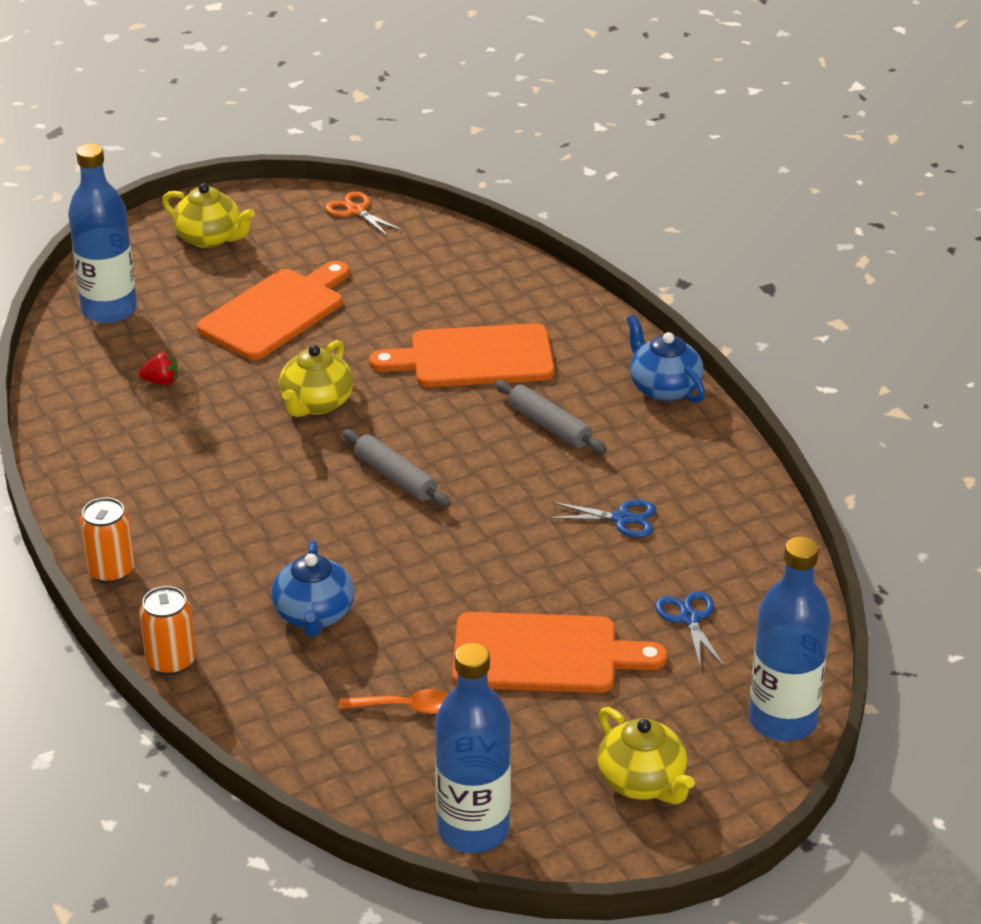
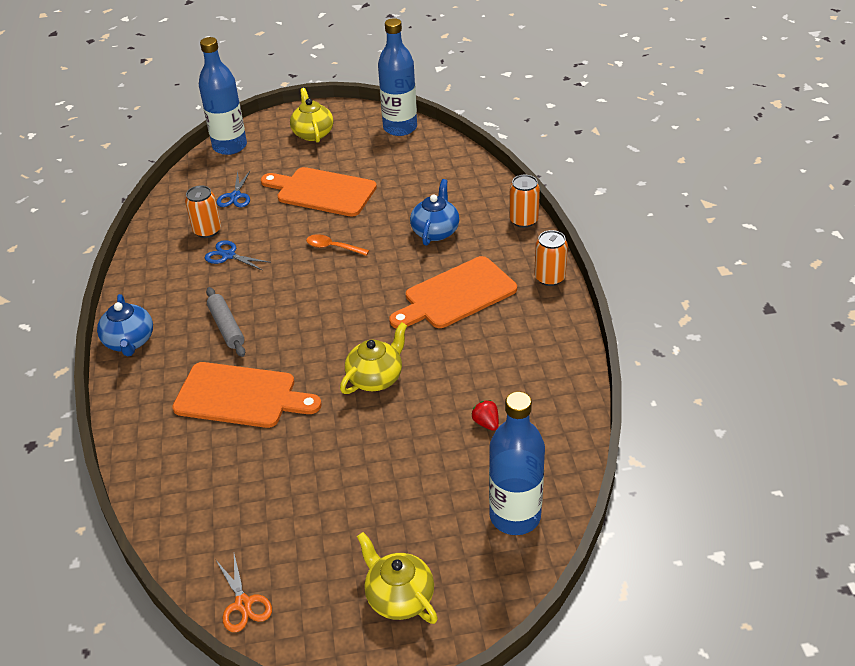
camera: 160 degrees left, 5 degrees up
(161, 381) = (486, 423): red strawberry -> red strawberry turned 45 degrees clockwise
(275, 312) = (372, 479): orange cutting board -> orange cutting board (456, 295)
(395, 477) = (348, 308): grey rolling pin -> none
(405, 707) = (406, 179): orange spoon -> orange spoon (332, 247)
(687, 551) = (207, 230): none -> orange can

